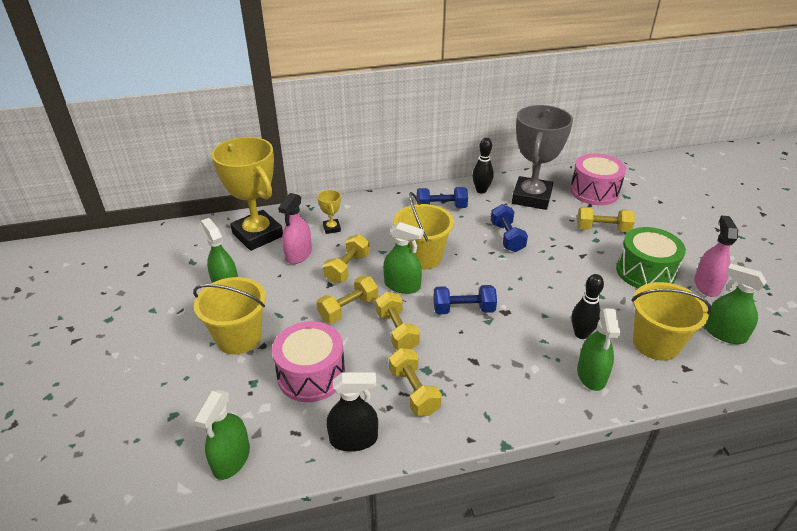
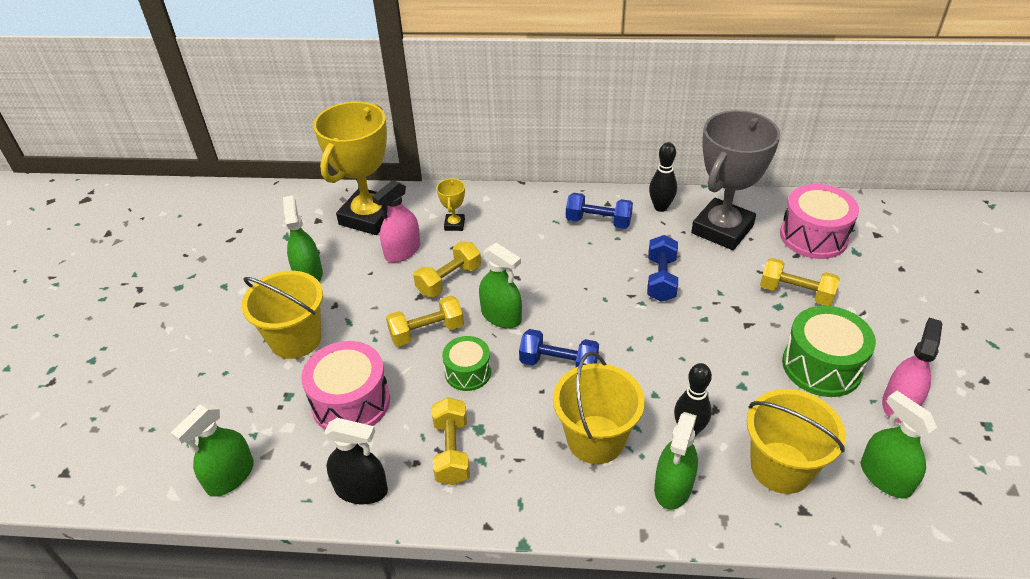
camera: 20 degrees right, 5 degrees up
(257, 235) = (369, 217): yellow trophy -> yellow trophy turned 45 degrees clockwise
(397, 331) = (468, 372): yellow dumbbell -> green drum
(422, 257) = (543, 284): yellow bucket -> yellow bucket (595, 439)

